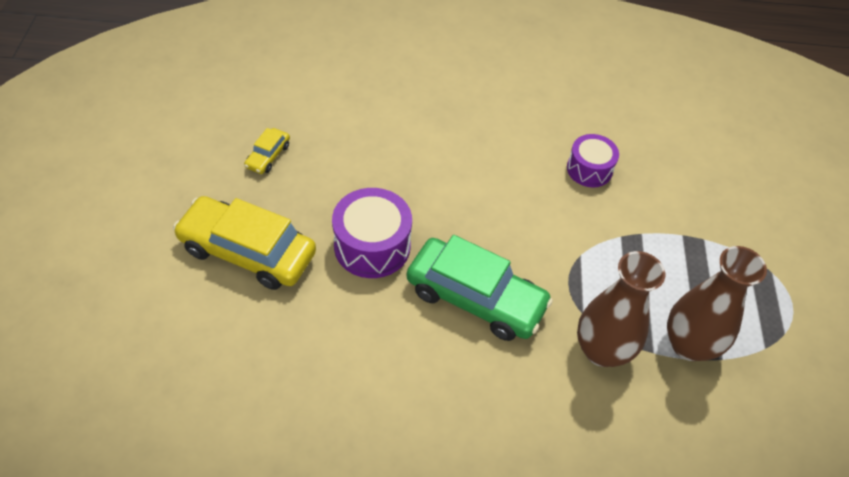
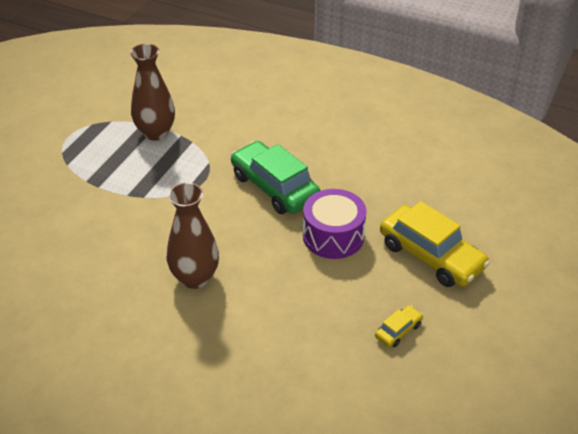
camera: 155 degrees left, 10 degrees down
(589, 169) = (125, 247): purple drum -> none
(602, 350) = (212, 143): brown vase -> brown vase (195, 278)

